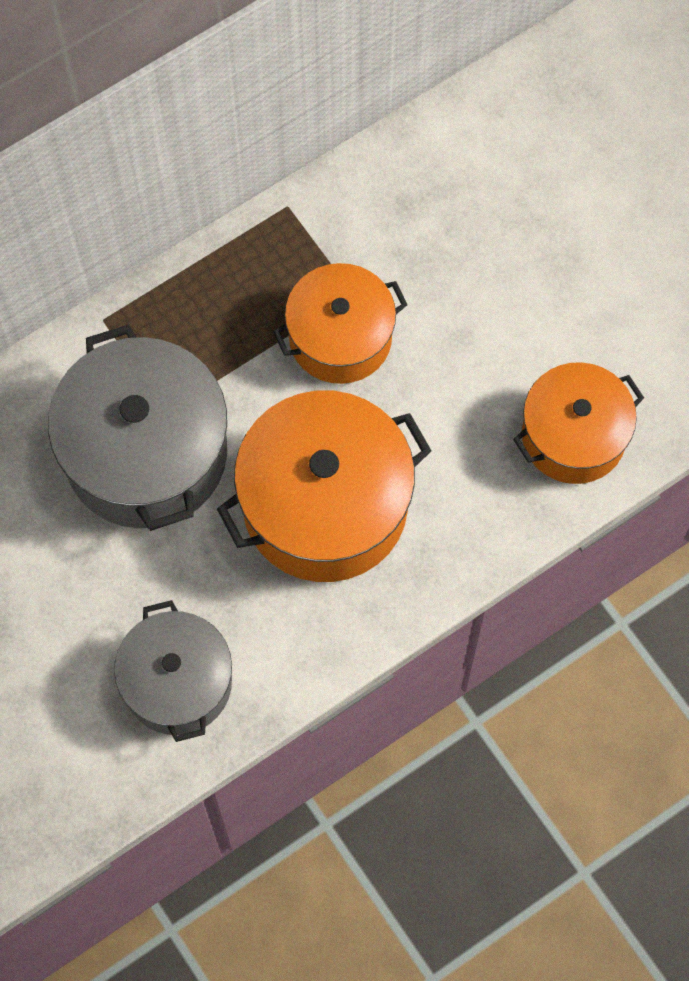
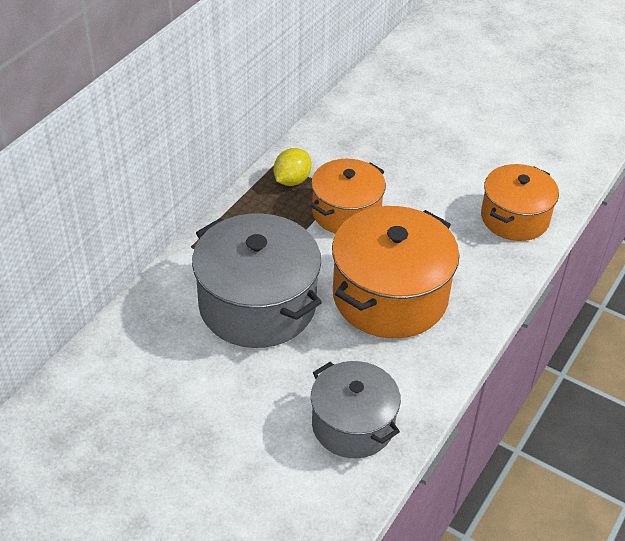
camera: 25 degrees left, 25 degrees down
(293, 249) = (292, 180): none -> yellow lemon

